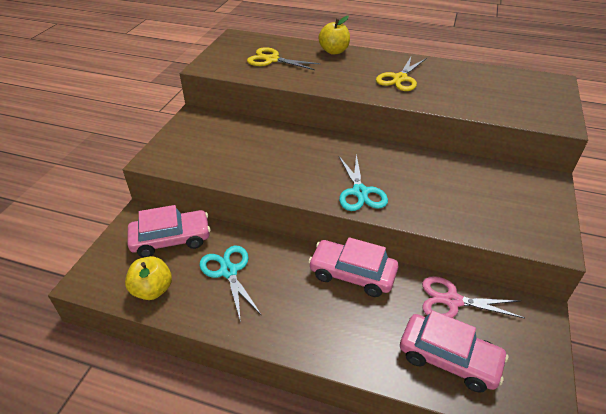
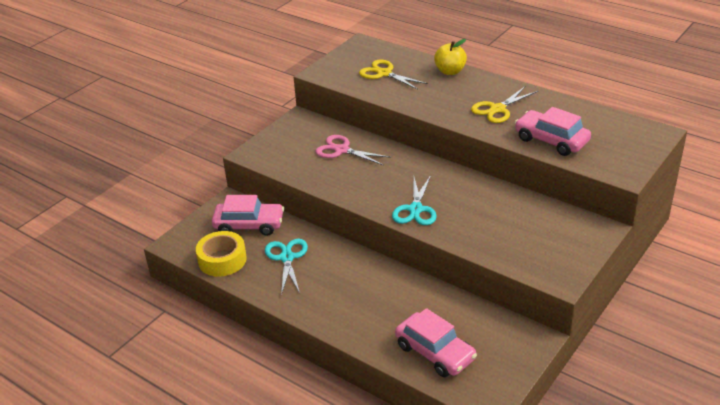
camera: 20 degrees right, 5 degrees down
(152, 290) = (222, 260): yellow apple -> yellow tape
(352, 274) = (389, 279): pink car -> pink car (551, 140)
(452, 301) = (464, 315): pink scissors -> pink scissors (341, 150)

